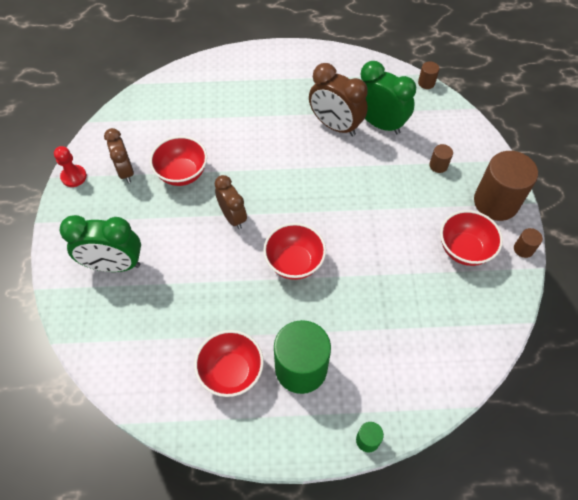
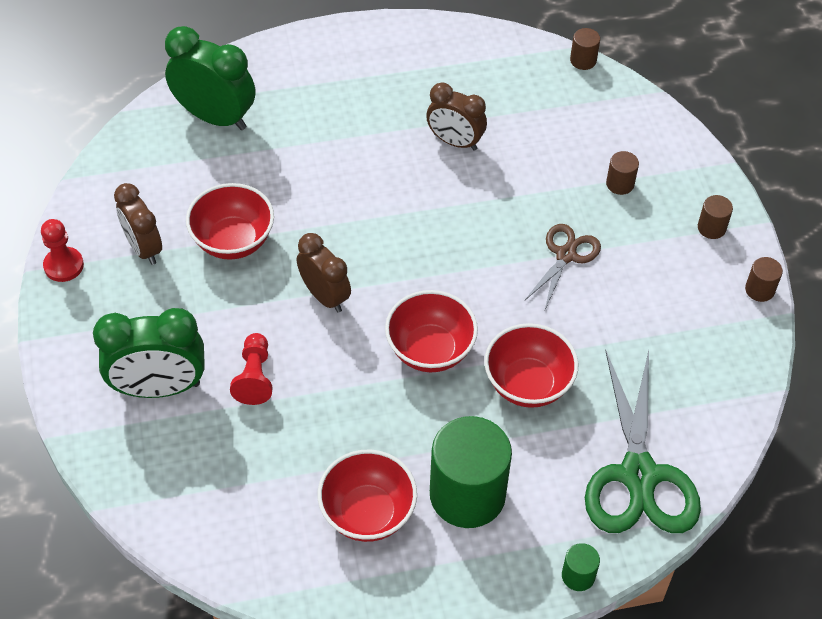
camera: 10 degrees left, 5 degrees down
(176, 266) = (254, 377): none -> red pawn
(335, 126) = (455, 141): brown clock -> brown clock, size x0.66
(379, 123) = (522, 131): green clock -> green clock (215, 117)
(395, 209) = (566, 255): none -> brown scissors
(421, 371) = (638, 475): none -> green scissors
(464, 249) = (675, 301): red bowl -> red bowl (528, 384)
(496, 202) = (711, 228): brown cylinder -> brown cylinder, size x0.43

